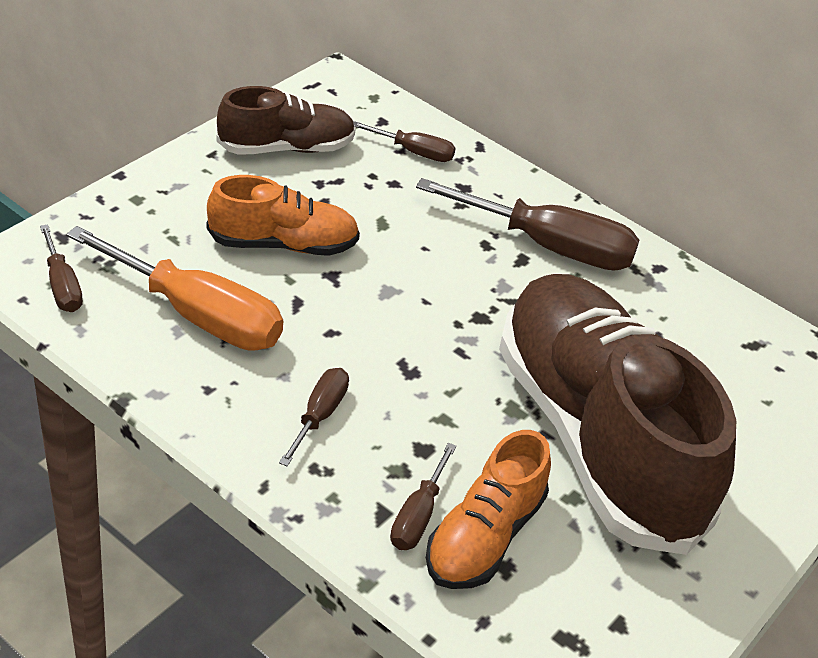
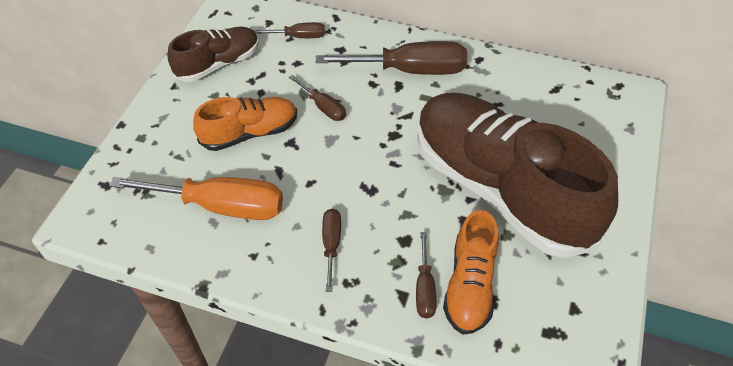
camera: 15 degrees left, 10 degrees up
(62, 286) = (122, 221): brown screwdriver -> brown screwdriver (323, 107)

